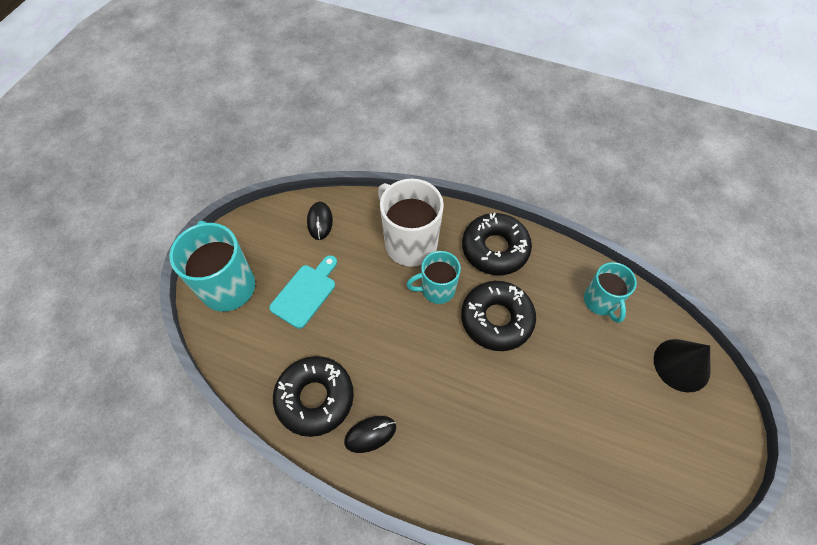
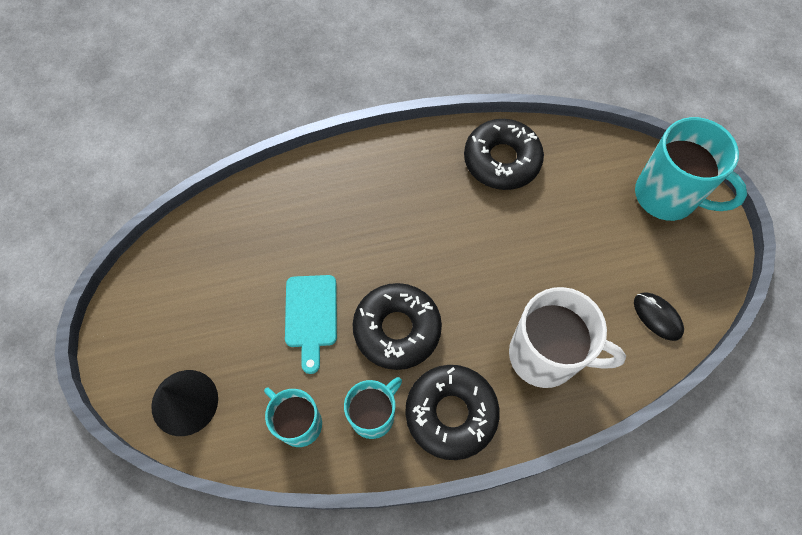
camera: 145 degrees right, 5 degrees up
(305, 293) = (594, 235): turquoise cutting board -> turquoise cutting board (311, 316)
(370, 434) = (436, 163): black mouse -> none
(437, 289) = (477, 321): turquoise mug -> turquoise mug (373, 415)

